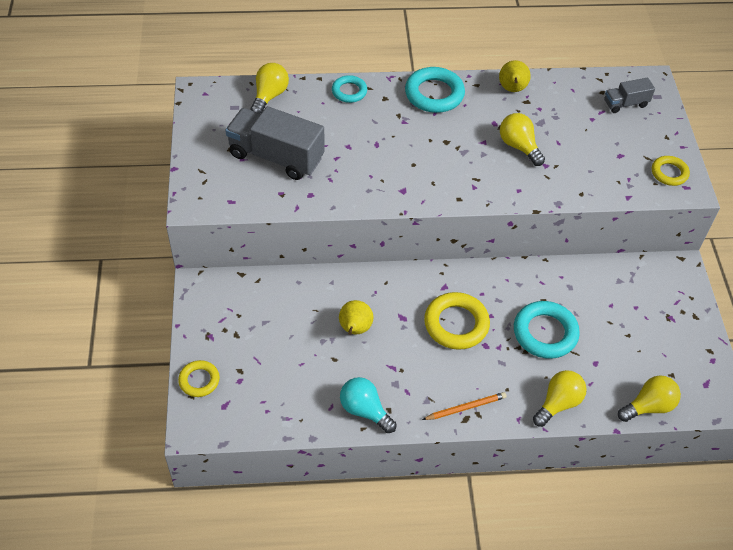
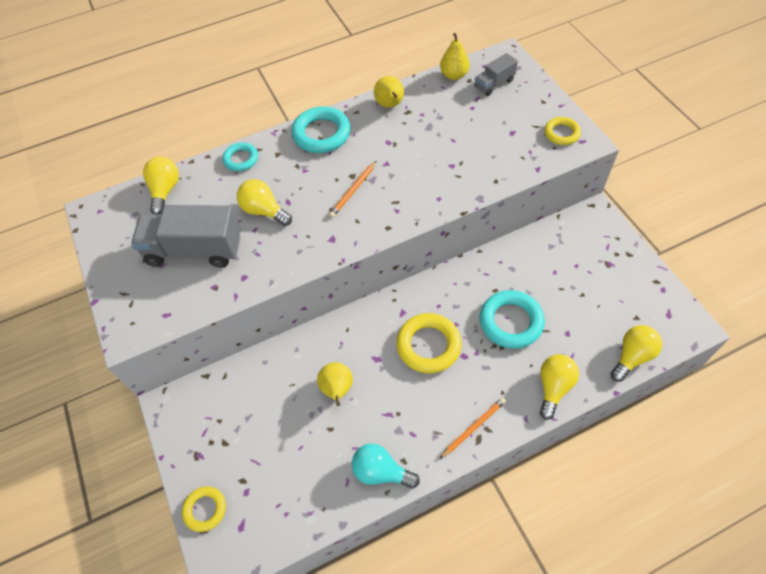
camera: 15 degrees left, 5 degrees up
(441, 155) = (353, 190): none -> orange pencil
(519, 146) = (420, 156): yellow light bulb -> yellow light bulb (264, 211)
(589, 82) = (454, 75): none -> yellow pear

